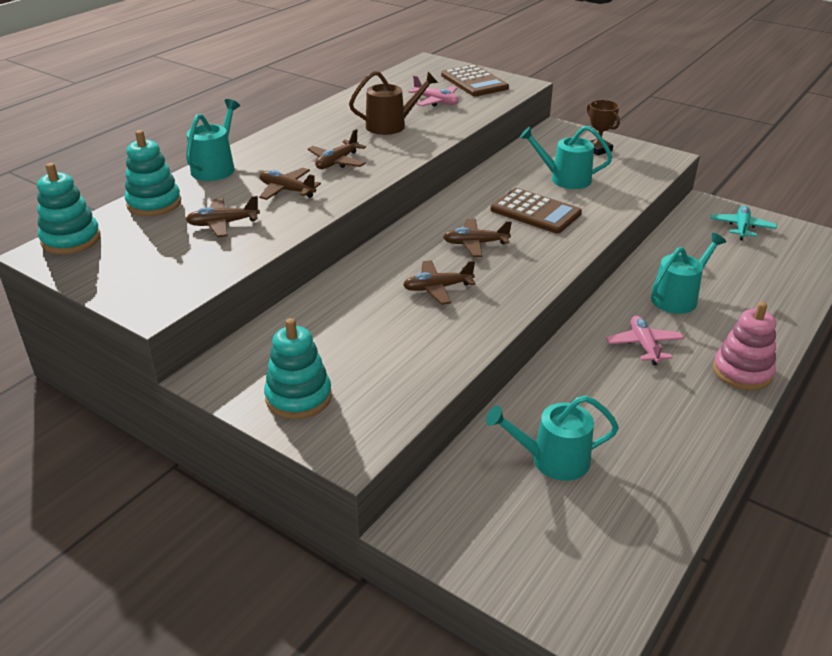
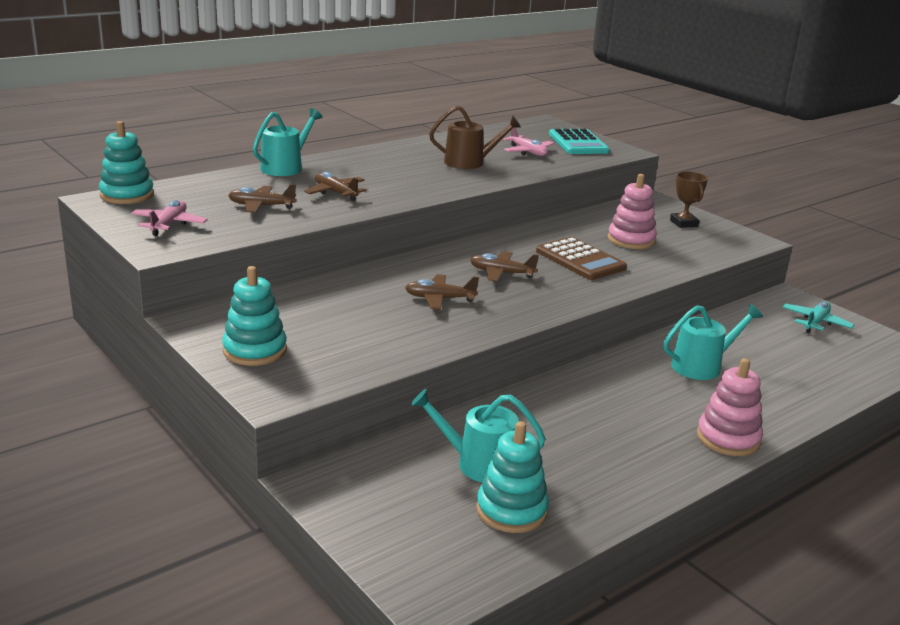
camera: 15 degrees right, 10 degrees down
(154, 203) = (213, 183): turquoise stacking toy -> turquoise stacking toy (511, 510)
(337, 162) = (397, 180): brown plane -> none
(474, 82) = (578, 143): brown calculator -> turquoise calculator
(565, 179) = (631, 240): turquoise watering can -> pink stacking toy
(644, 345) = (637, 396): pink plane -> pink plane (169, 224)

